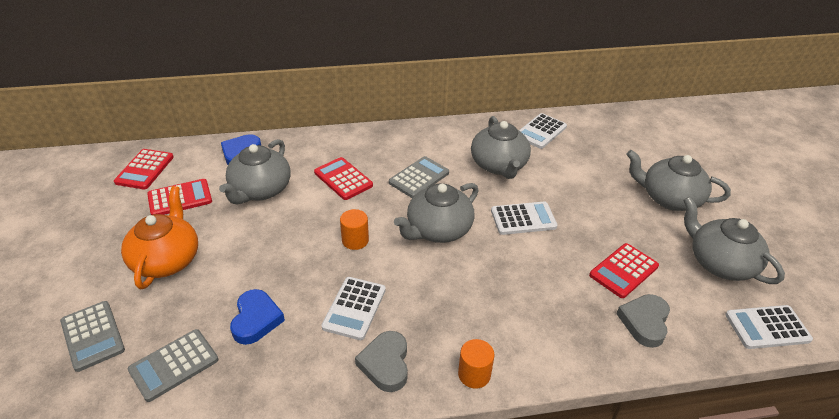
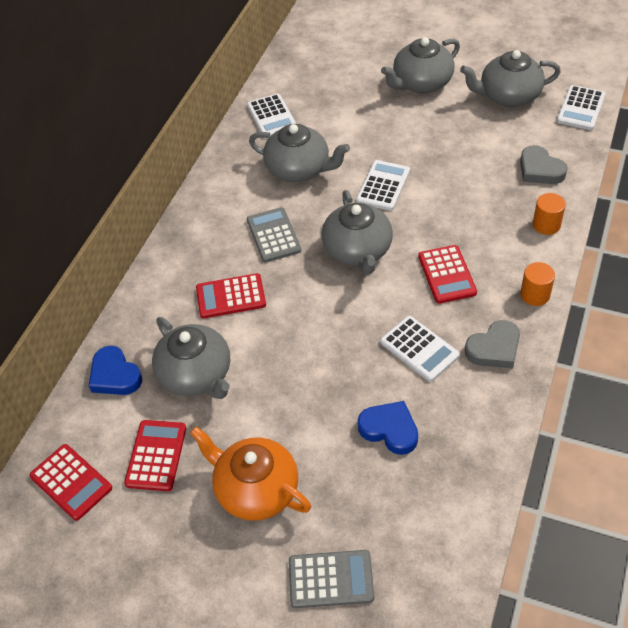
camera: 55 degrees left, 10 degrees up
(174, 365) = (410, 511): grey calculator -> none
(355, 240) = (331, 318): orange cylinder -> orange cylinder (546, 225)
(385, 364) = (494, 348): grey heart -> grey heart turned 60 degrees counterclockwise
(623, 271) = (483, 154): red calculator -> red calculator (446, 275)

